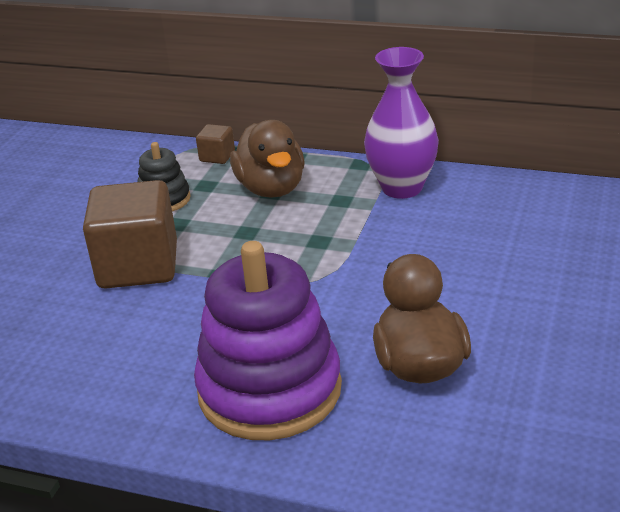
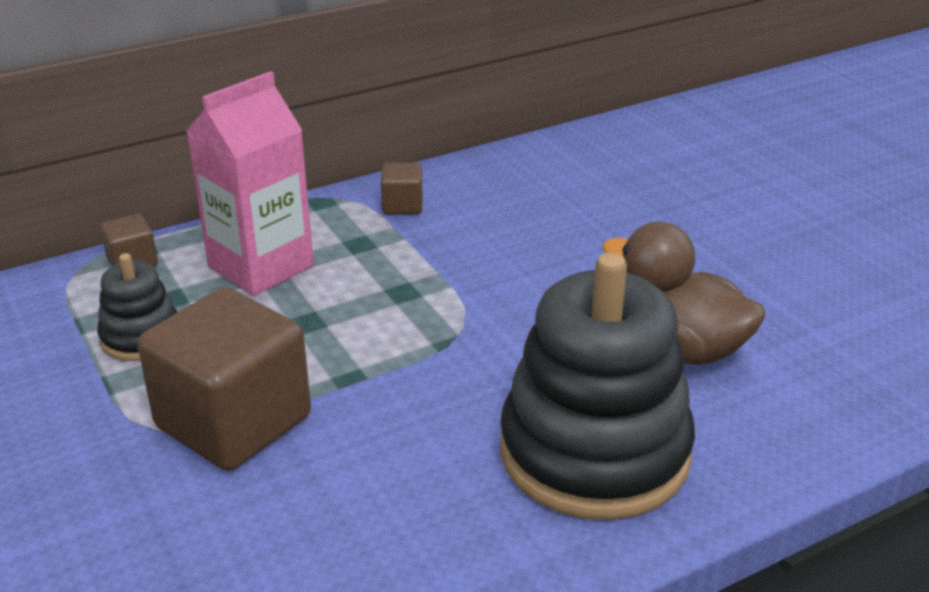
camera: 50 degrees left, 0 degrees up
(270, 390) = (594, 452): purple stacking toy -> black stacking toy
(271, 188) = (261, 266): brown duck -> pink carton
(402, 188) = (402, 205): purple vase -> brown cube

